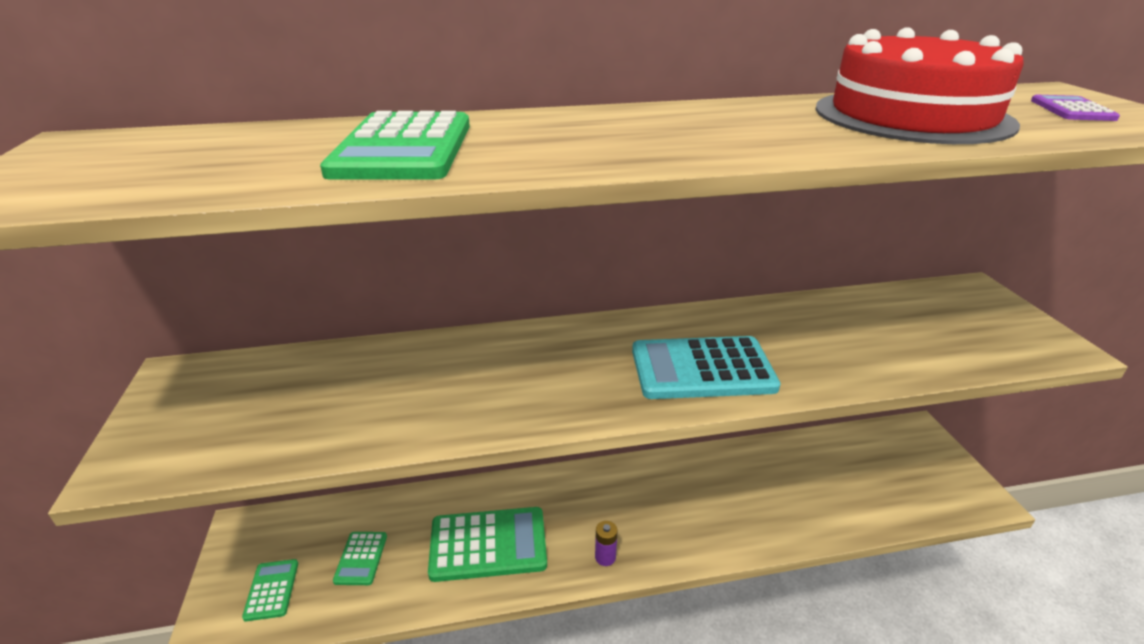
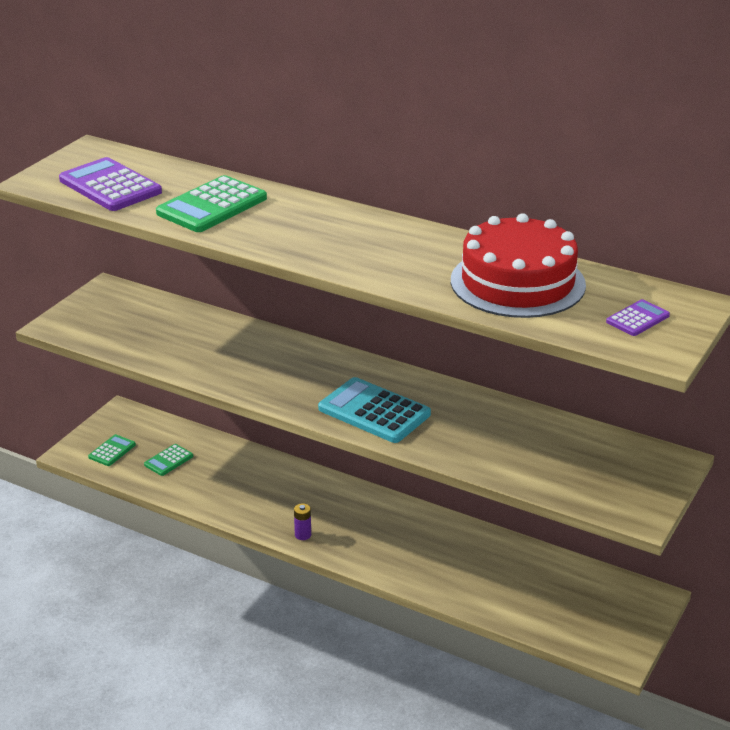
camera: 40 degrees right, 0 degrees up
(175, 170) = (110, 186): none -> purple calculator
(488, 544) = (243, 491): green calculator -> none

